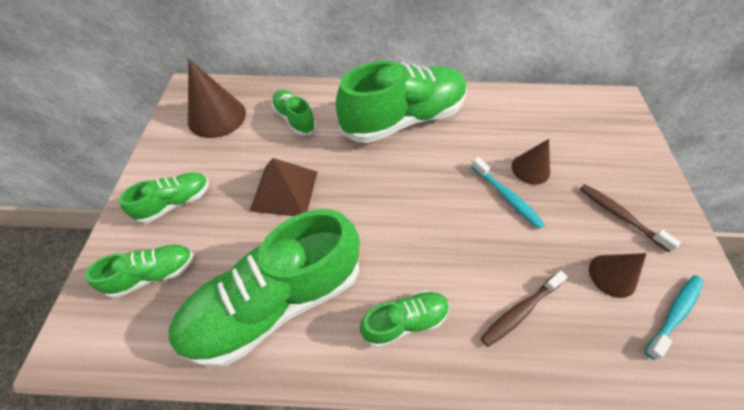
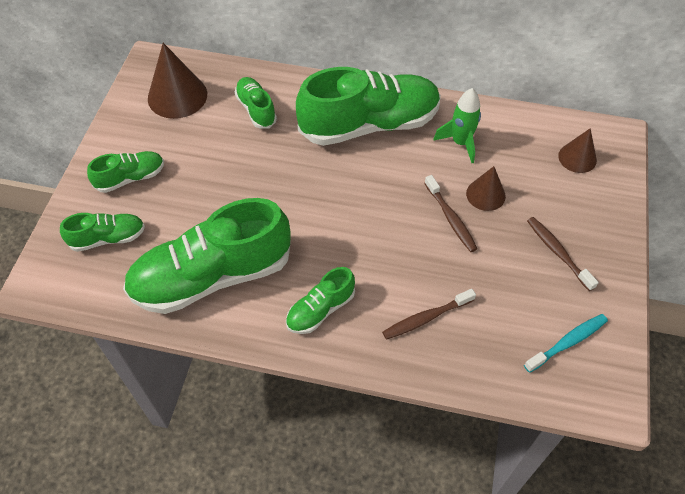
camera: 10 degrees right, 0 degrees up
(284, 190) = (234, 181): brown pyramid -> none
(405, 321) = (320, 310): green shoe -> green shoe turned 150 degrees clockwise
(490, 125) = (460, 143): none -> green rocket
(507, 197) = (451, 218): turquoise toothbrush -> brown toothbrush
(612, 275) = (525, 303): brown cone -> brown cone (577, 158)

